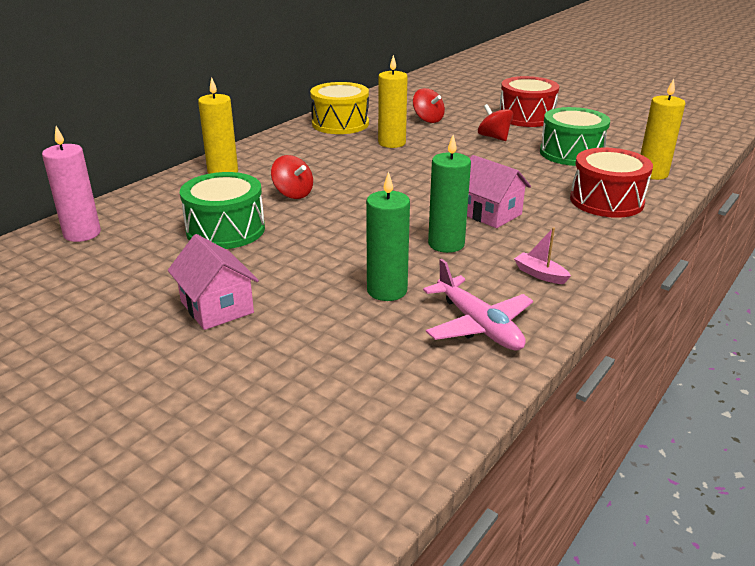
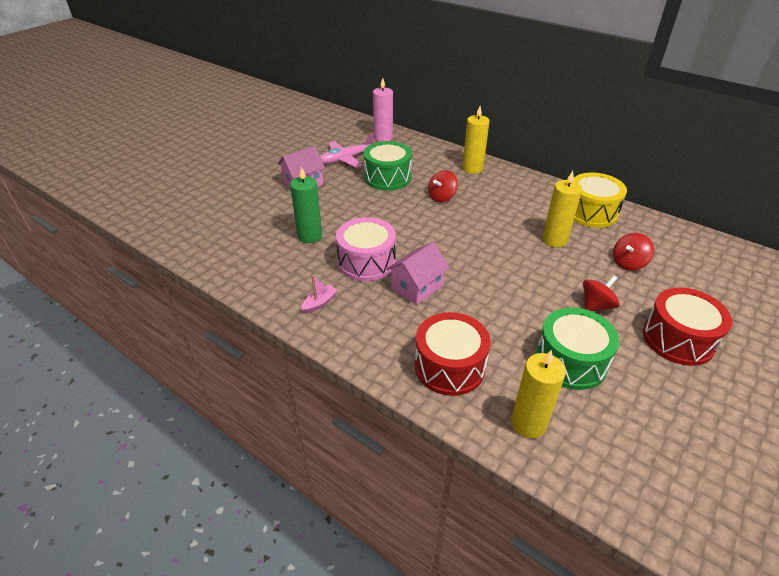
camera: 90 degrees right, 10 degrees up
(446, 244) = (366, 262): green candle -> pink drum
(478, 325) = (265, 269): pink plane -> pink plane (346, 159)

